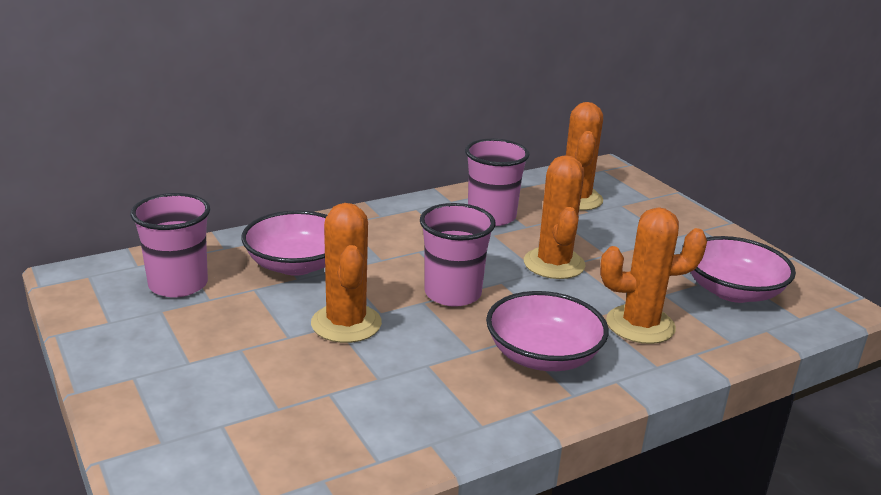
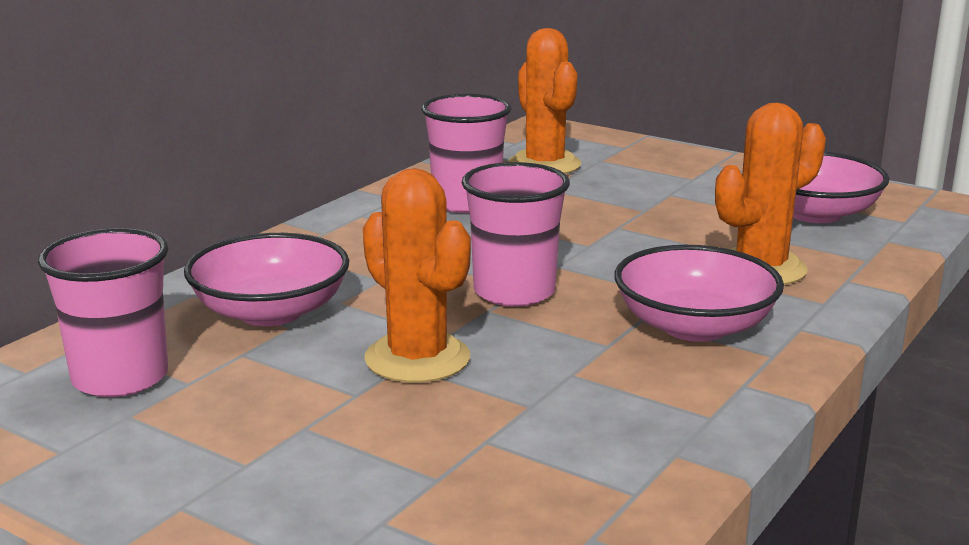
camera: 25 degrees left, 5 degrees down
(554, 264) = (597, 233): orange cactus -> none

